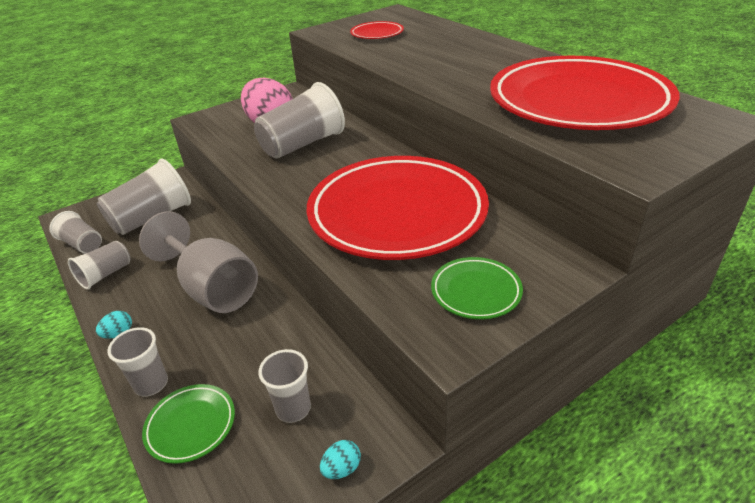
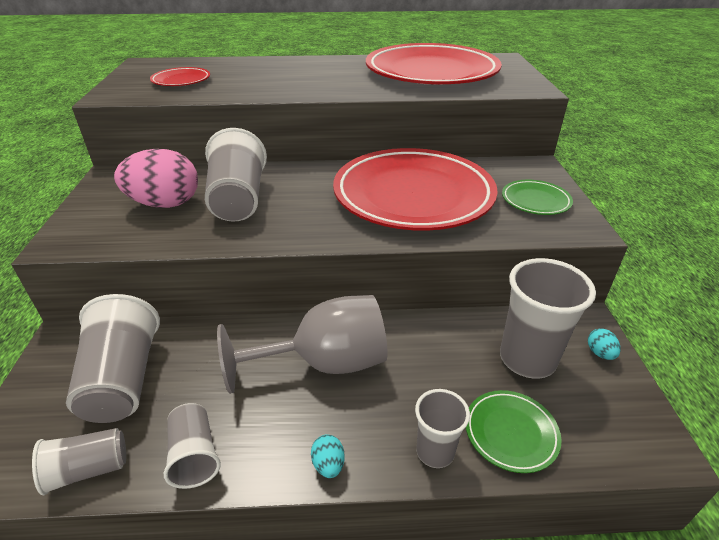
camera: 60 degrees left, 0 degrees up
(293, 409) = (527, 359): grey cup -> grey cup, size x1.74

